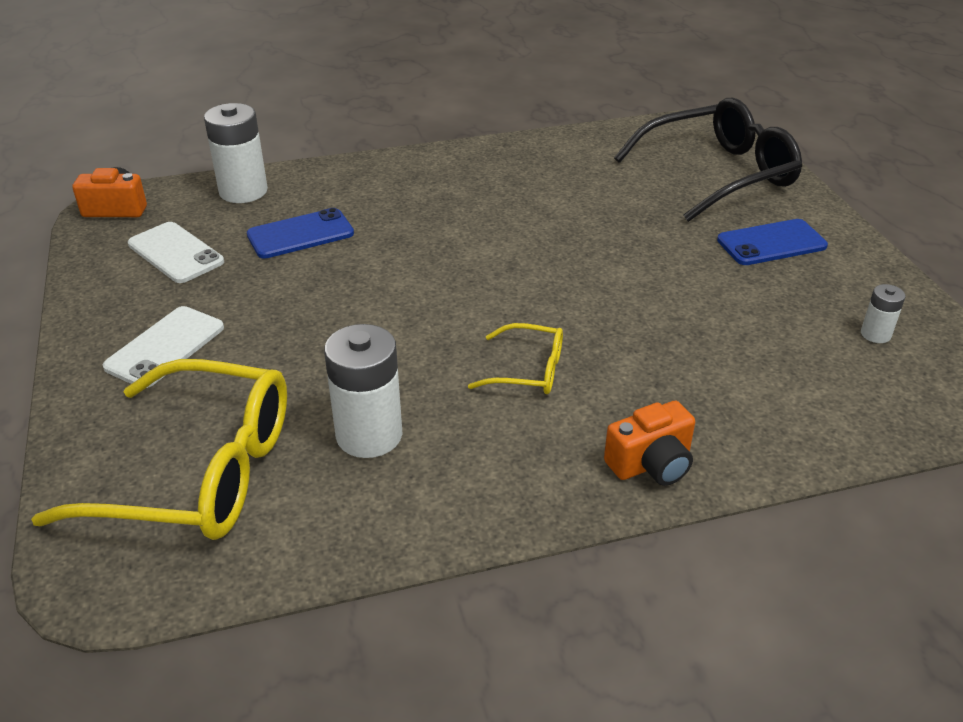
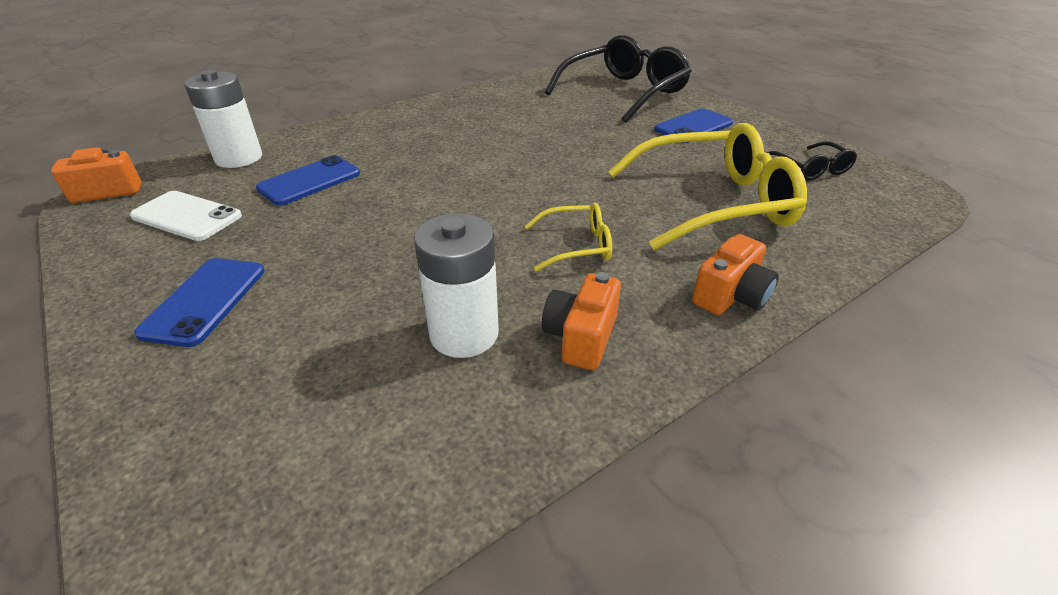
camera: 20 degrees left, 0 degrees up
(165, 347) = (205, 301): white phone -> blue phone
(198, 472) = (292, 419): yellow glasses -> yellow glasses (713, 203)
(473, 466) = (581, 337): none -> orange camera
(875, 334) = (810, 169): white battery -> black glasses

